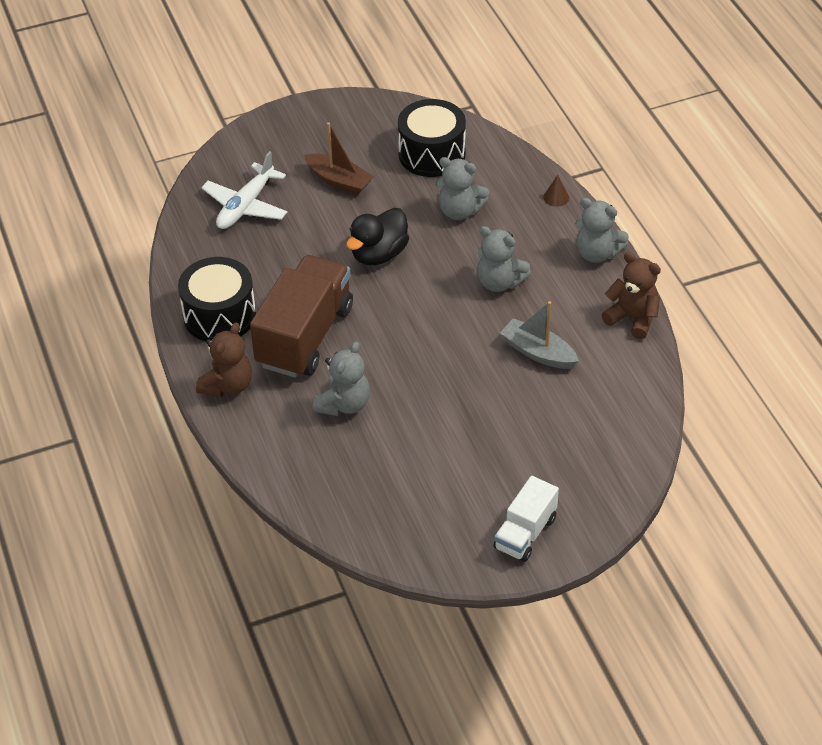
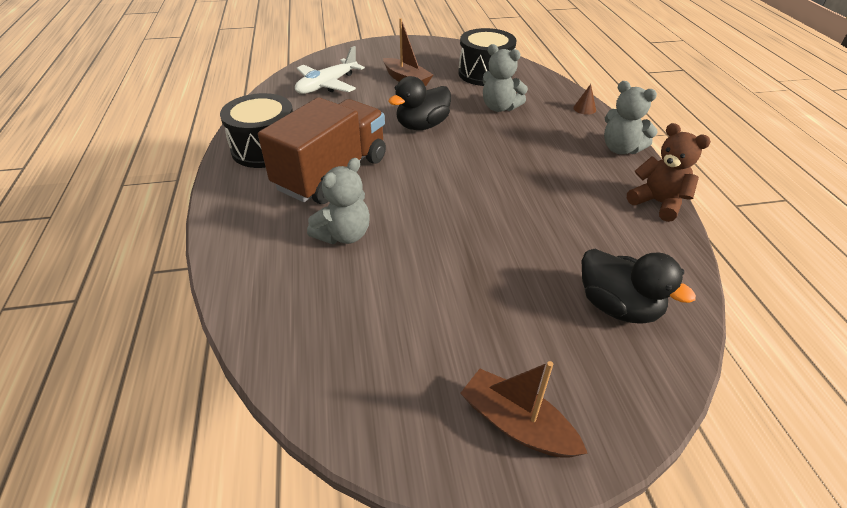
camera: 10 degrees right, 5 degrees down
(227, 385) = (240, 201): brown teddy bear -> none
(499, 282) = (526, 158): grey teddy bear -> none
(525, 533) = (517, 424): white truck -> brown boat
(538, 352) = (557, 218): grey boat -> none
(595, 431) = (618, 306): none -> black duck

